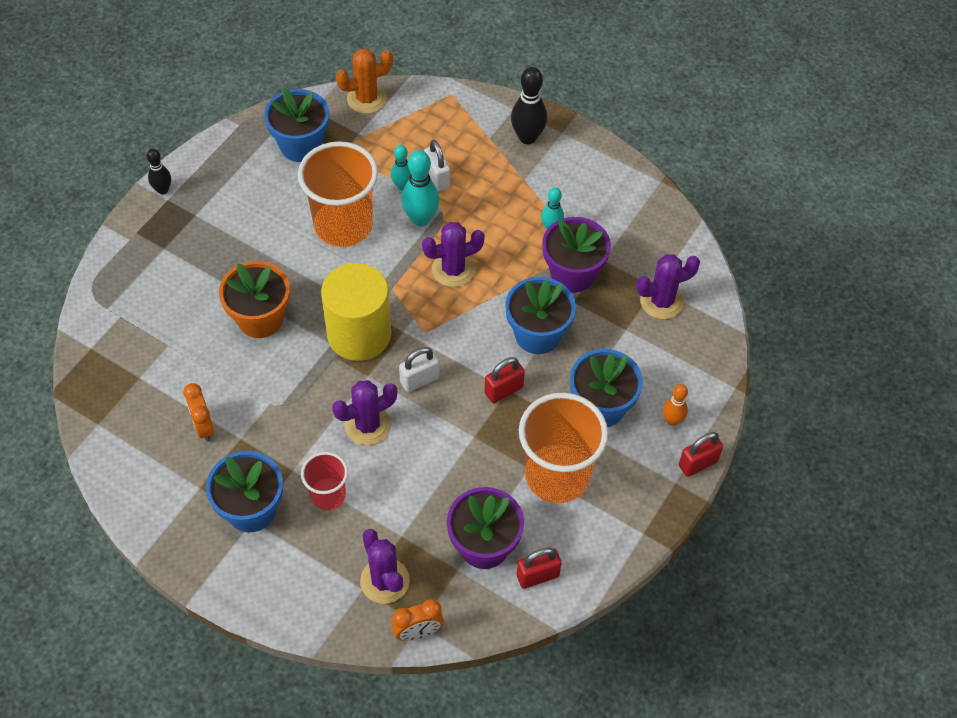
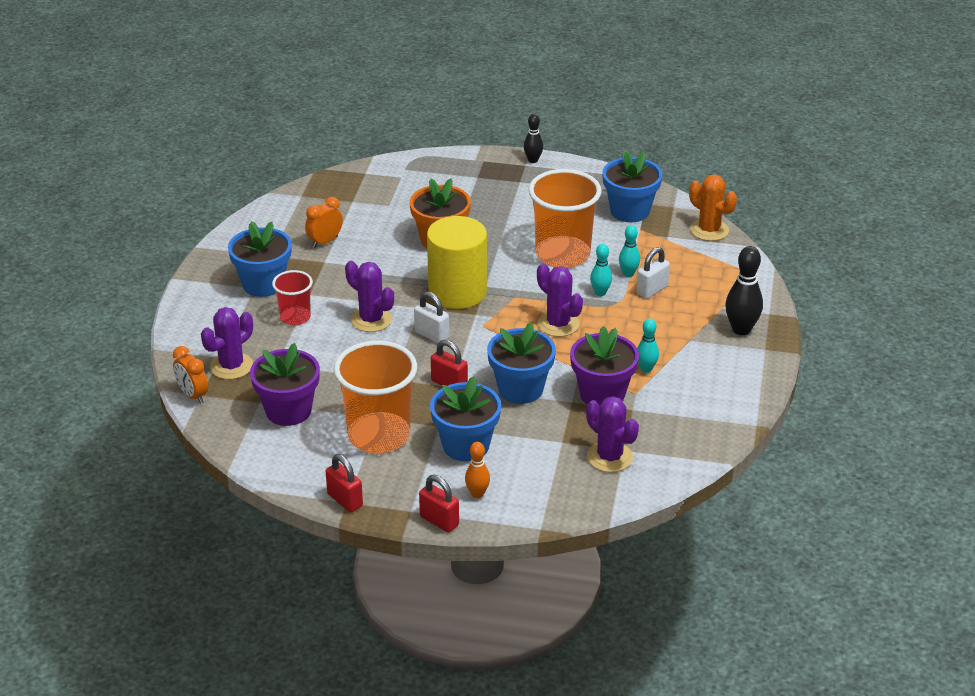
camera: 70 degrees right, 20 degrees down
(420, 219) = (600, 293): turquoise bowling pin -> turquoise bowling pin, size x0.61
(537, 576) = (273, 448): red padlock -> red padlock (345, 500)

